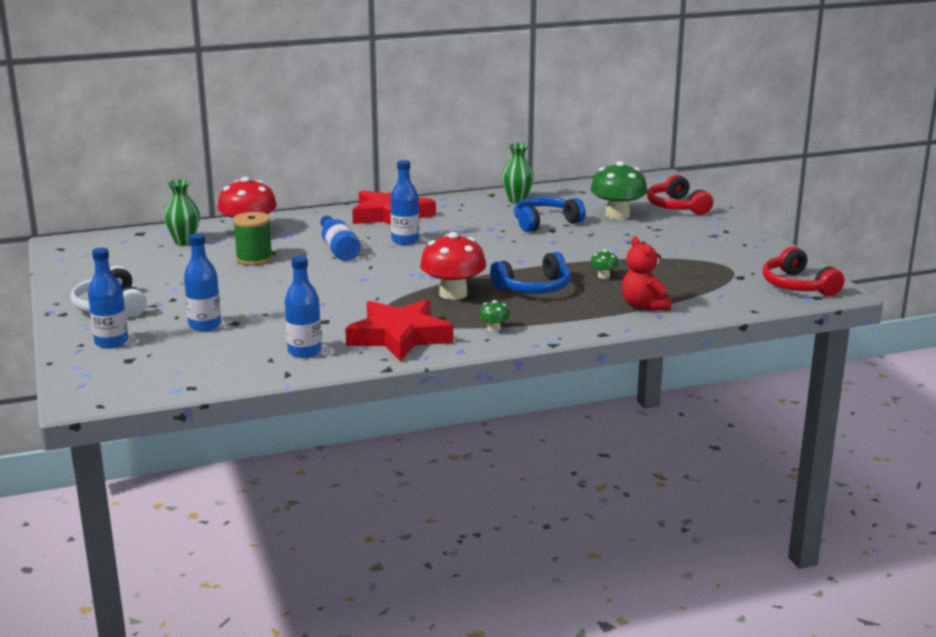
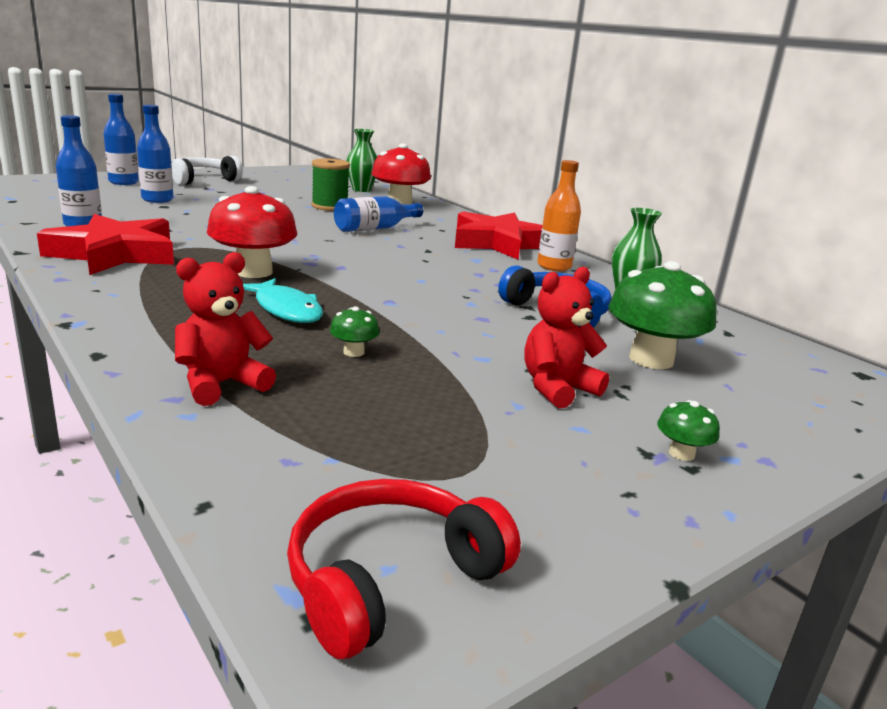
camera: 70 degrees right, 0 degrees up
(405, 240) = (421, 250): blue bottle -> none
(454, 208) = (554, 266): none -> orange bottle
(494, 329) = (131, 292): green mushroom -> green mushroom (681, 453)
(534, 288) = (286, 310): blue headphones -> turquoise fish
(651, 240) = (557, 388): none -> red teddy bear
(676, 207) = (767, 411): red headphones -> none

